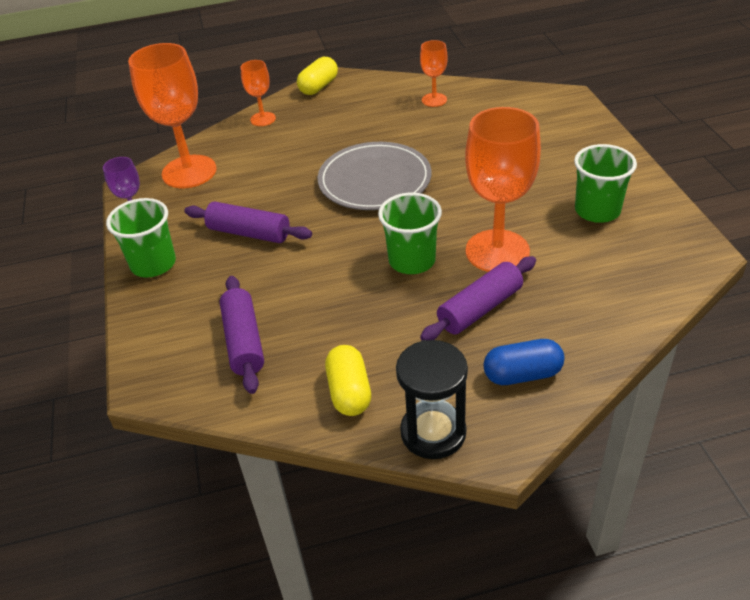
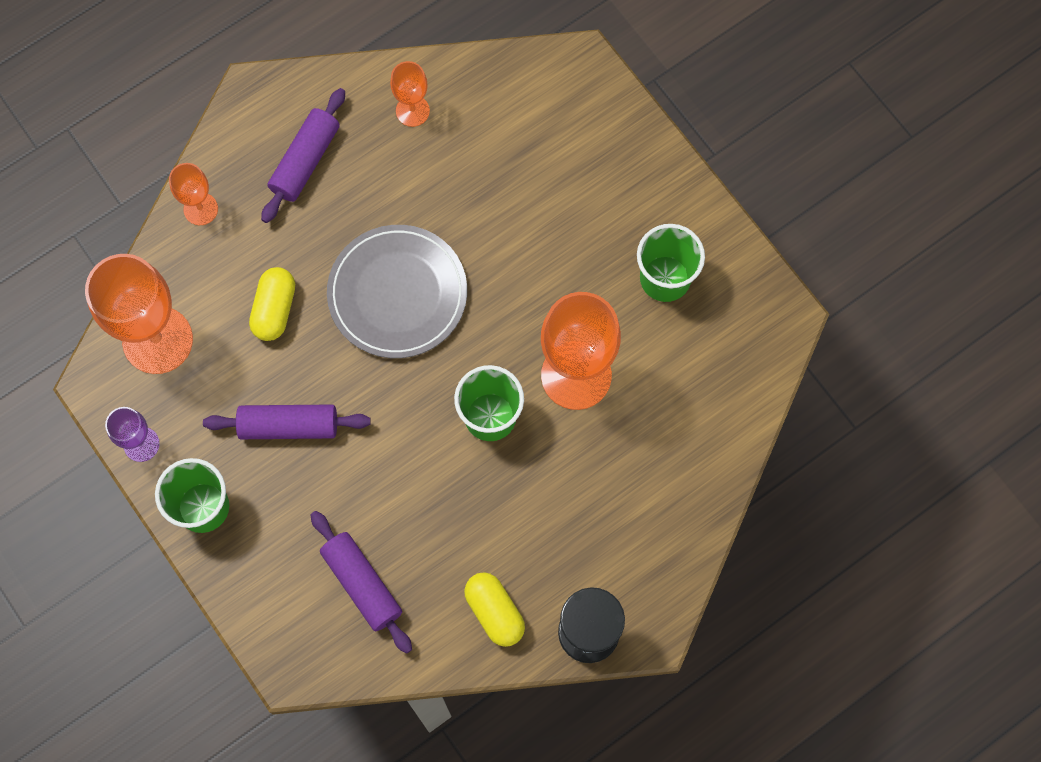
camera: 25 degrees left, 30 degrees up
(318, 87) = (244, 118): yellow capsule -> yellow capsule (274, 309)
(480, 308) = (583, 465): purple rolling pin -> purple rolling pin (305, 161)
(522, 374) = (648, 539): blue capsule -> none

